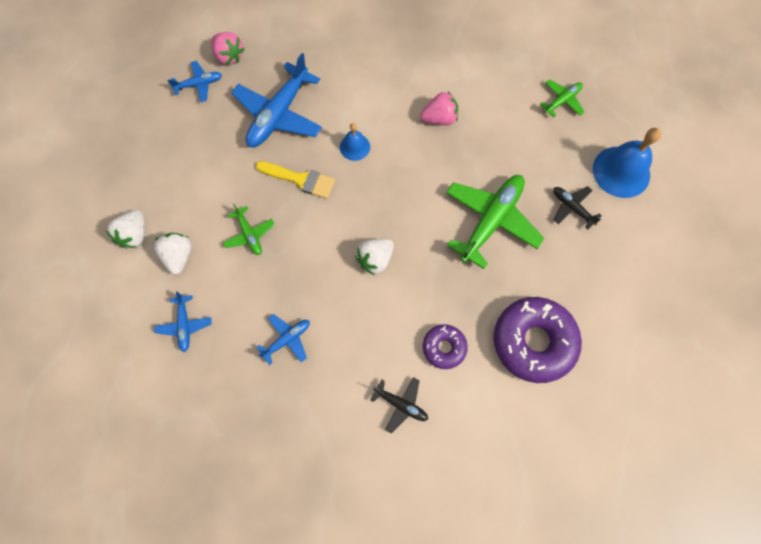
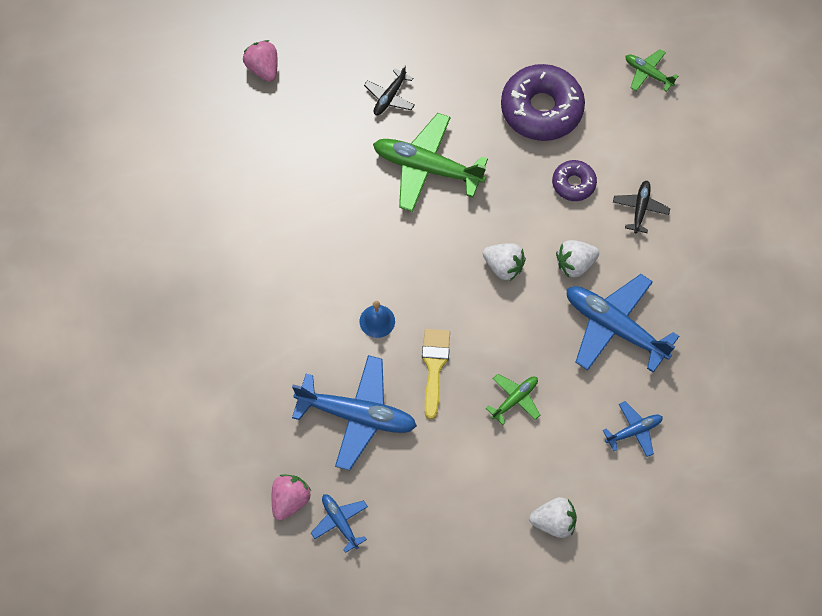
camera: 105 degrees left, 5 degrees down
(179, 256) = (562, 465): white strawberry -> white strawberry (575, 264)
(287, 339) = (614, 327): blue plane -> blue plane, size x1.99
(439, 118) = (316, 242): pink strawberry -> pink strawberry (263, 68)
(562, 101) = (261, 124): green plane -> green plane (648, 73)
(621, 171) = (334, 59): blue bell -> none

